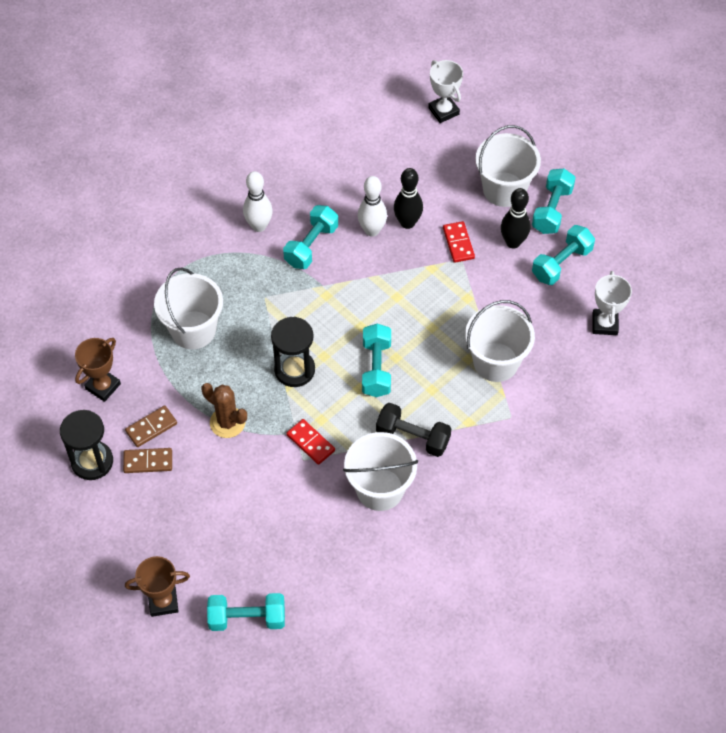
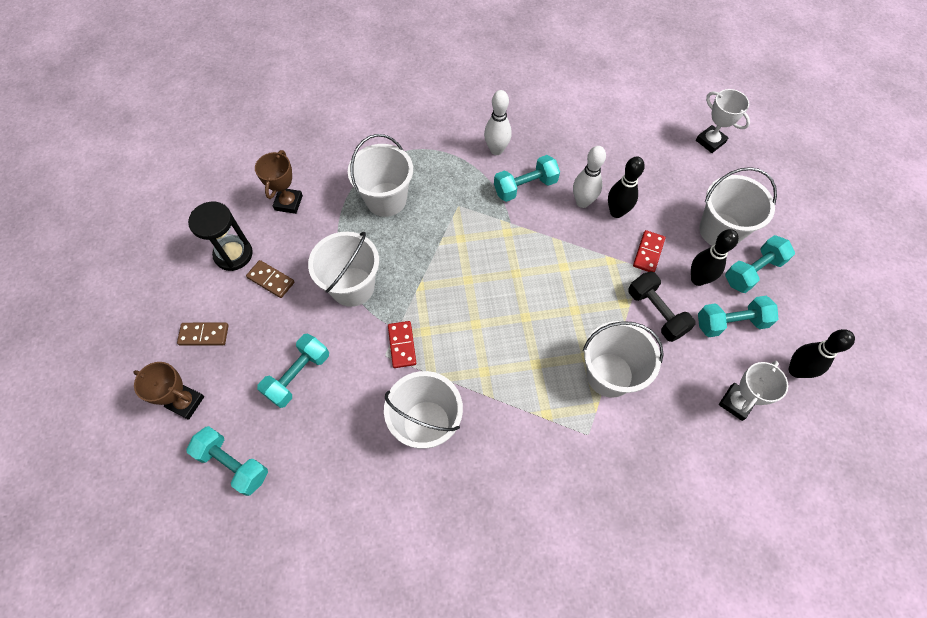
camera: 35 degrees right, 5 degrees up
(103, 386) = (288, 203): brown trophy -> brown trophy turned 60 degrees counterclockwise
(151, 427) = (295, 255): brown domino -> brown domino (204, 335)
(227, 422) = (352, 287): brown cactus -> white bucket
(294, 370) = (436, 276): black hourglass -> none
(376, 368) = (502, 316): turquoise dumbbell -> turquoise dumbbell (298, 375)
(413, 437) = (488, 395): black dumbbell -> black dumbbell (656, 312)
(443, 111) = (710, 141): white trophy -> white trophy turned 45 degrees counterclockwise
(633, 272) = (796, 370): none -> black bowling pin

